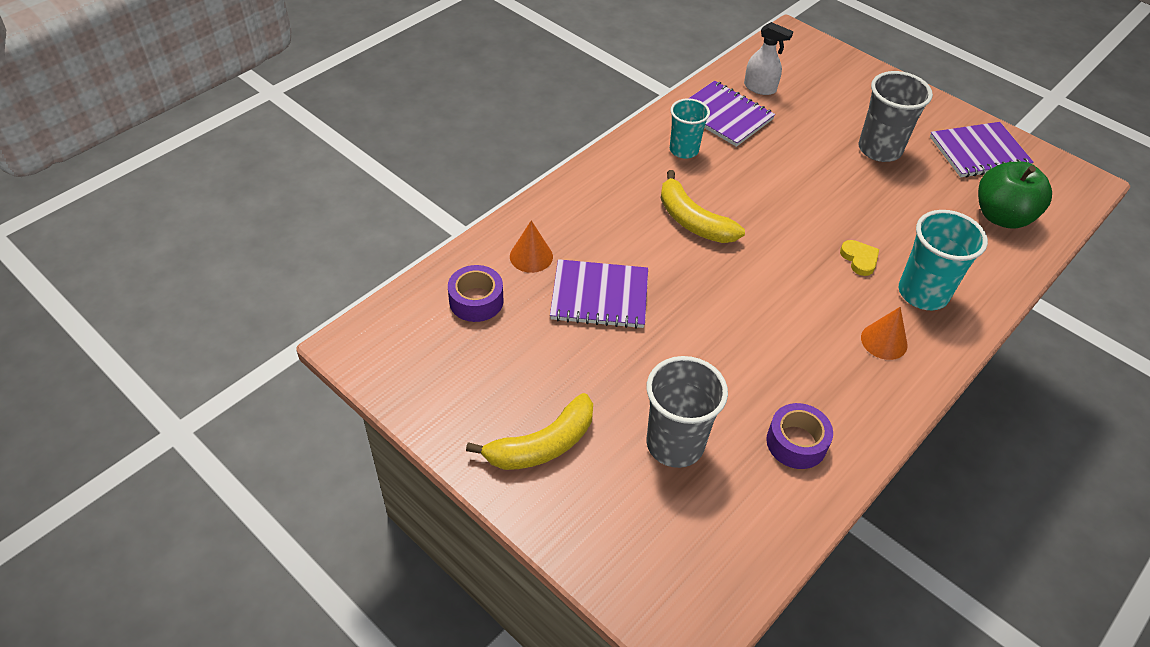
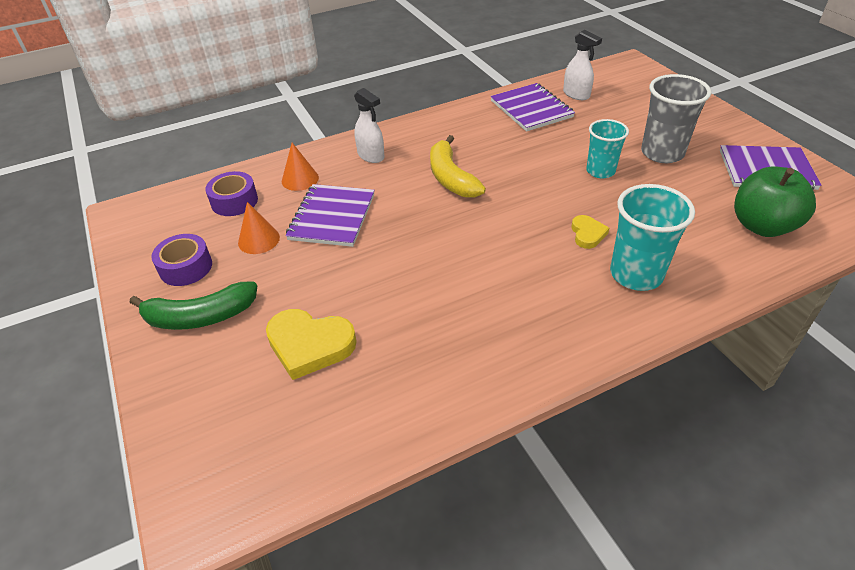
camera: 25 degrees right, 5 degrees down
(542, 445) = (200, 317): yellow banana -> green banana
(590, 210) = (371, 156): none -> white spray bottle
(599, 296) = (332, 217): purple notebook -> purple notebook turned 75 degrees clockwise
(675, 444) = (310, 345): grey cup -> yellow heart
(684, 150) = (479, 127): turquoise cup -> turquoise cup (600, 171)
(796, 443) = (422, 373): purple tape -> purple tape (186, 267)
(884, 341) = (569, 306): orange cone -> orange cone (258, 240)

